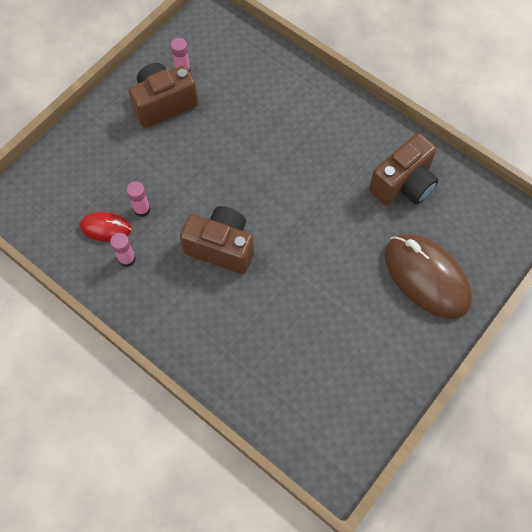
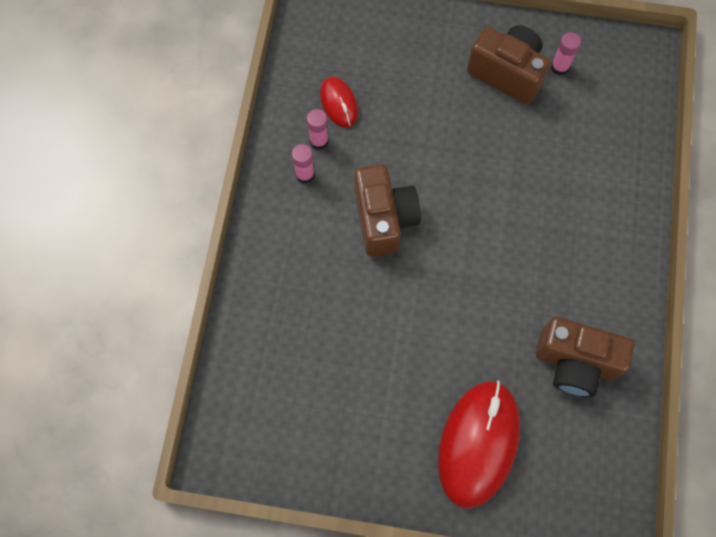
camera: 60 degrees right, 5 degrees up
(142, 209) = (378, 123): pink glue stick -> pink glue stick (305, 174)
(426, 277) = (478, 443): brown mouse -> red mouse

